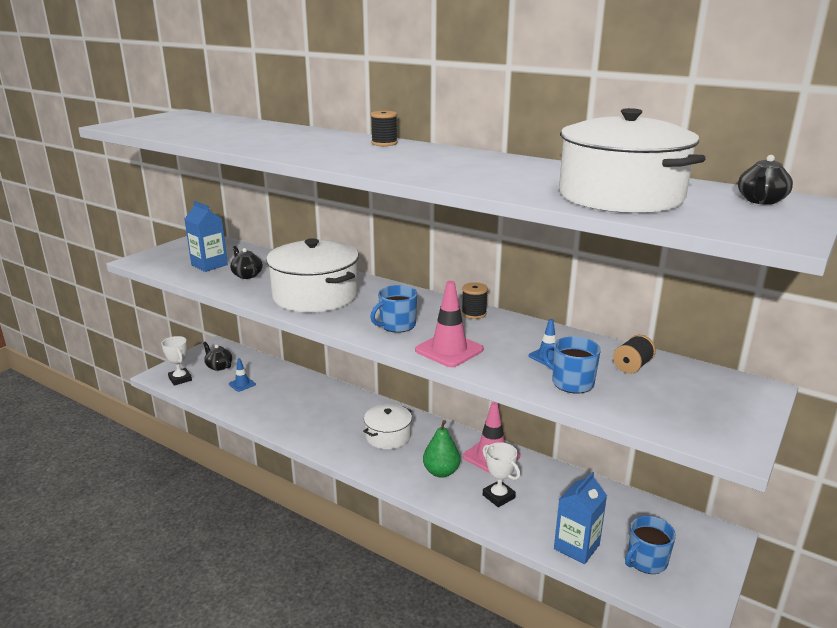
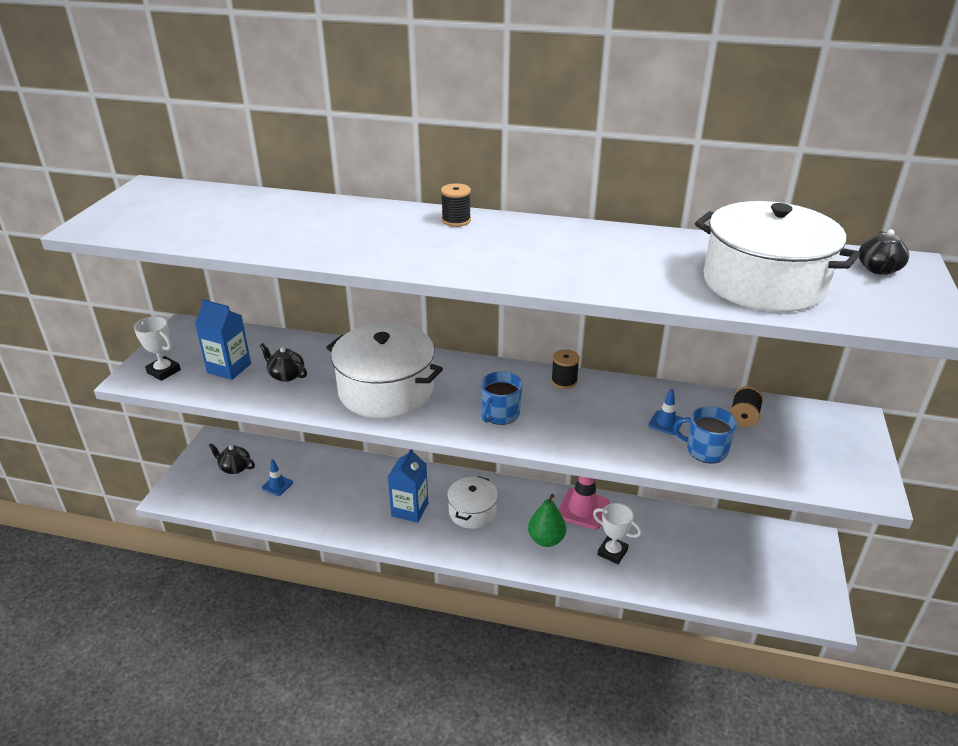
camera: 20 degrees left, 10 degrees up
(180, 379) = (199, 495): white trophy -> white trophy (163, 371)
(449, 350) = (572, 436): pink traffic cone -> none
(576, 547) = (704, 586): blue carton -> blue carton (410, 509)
(646, 561) = (765, 583): blue mug -> none

